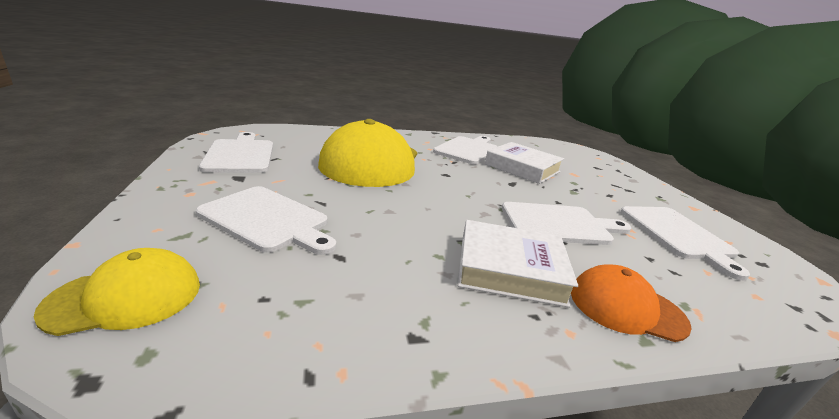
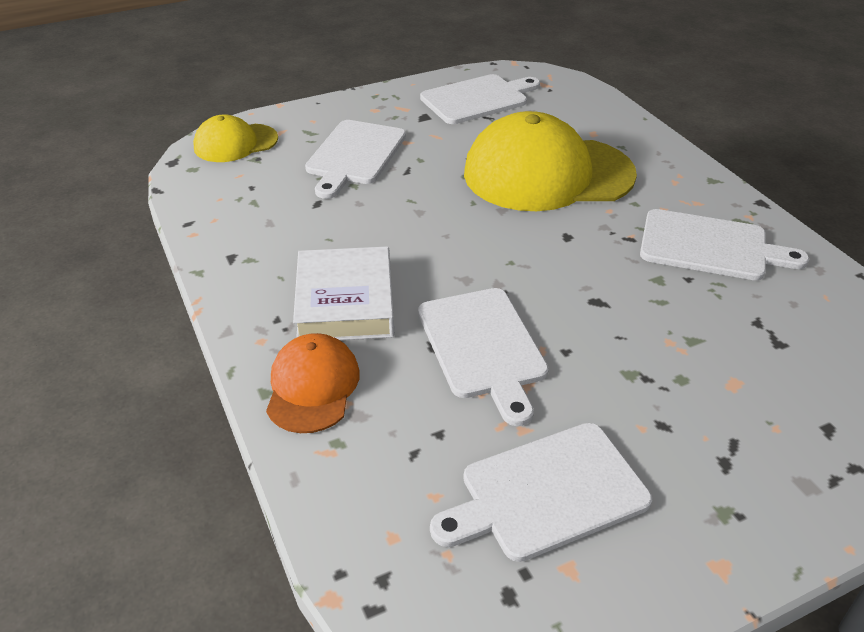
camera: 80 degrees right, 15 degrees up
(126, 297) = (235, 143): yellow cap -> yellow cap turned 105 degrees clockwise
(522, 168) = (686, 312): white book -> none

